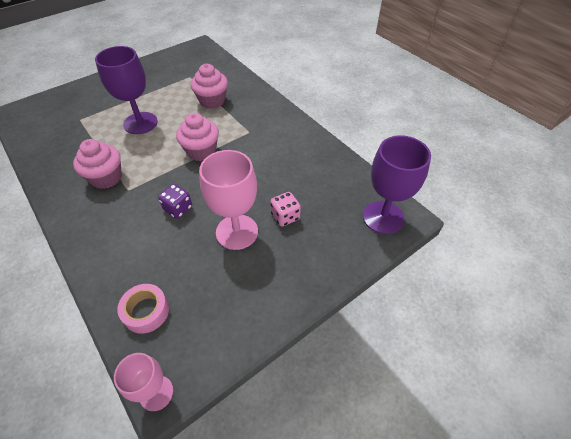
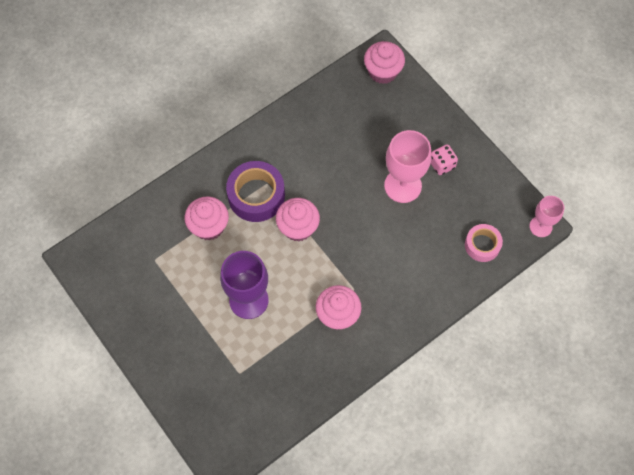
camera: 90 degrees left, 15 degrees up
(178, 208) = (377, 238): purple dice -> none
(237, 126) = (256, 195): none -> purple tape
(285, 216) = (384, 147): pink dice -> pink dice (442, 164)
(383, 217) = (383, 72): purple goblet -> pink cupcake

